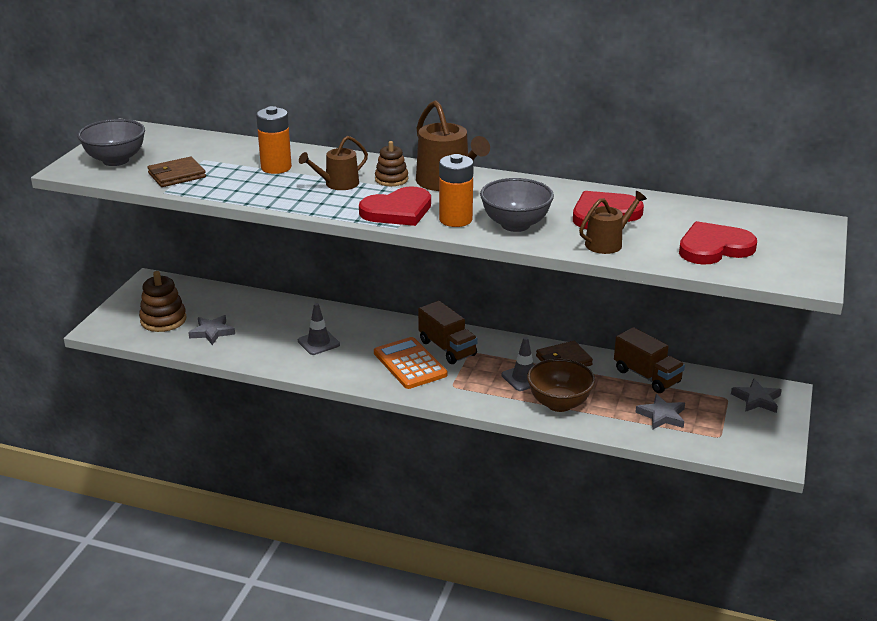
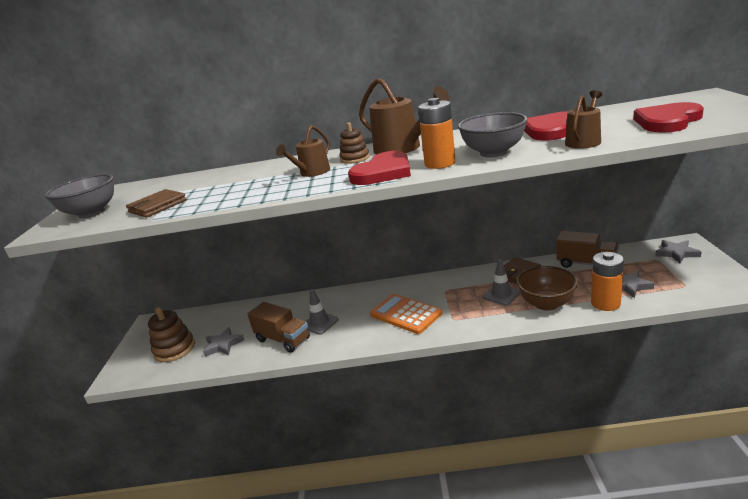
camera: 15 degrees left, 5 degrees down
(276, 168) = (248, 178): orange battery -> orange battery (605, 303)
(447, 348) = (425, 293): brown truck -> brown truck (283, 339)

